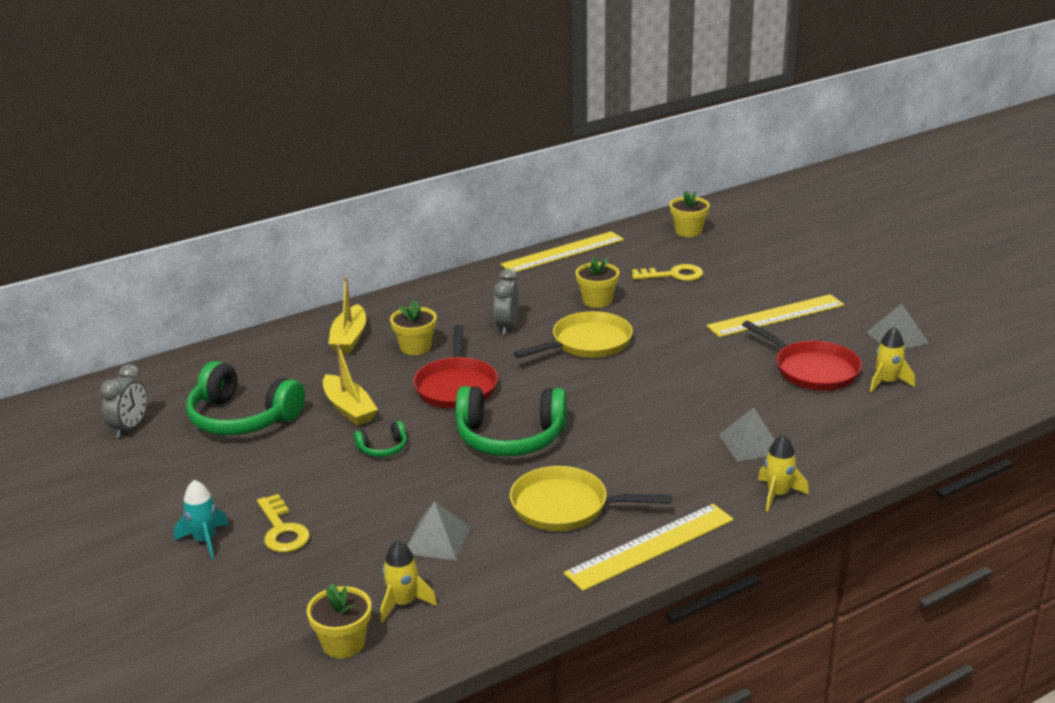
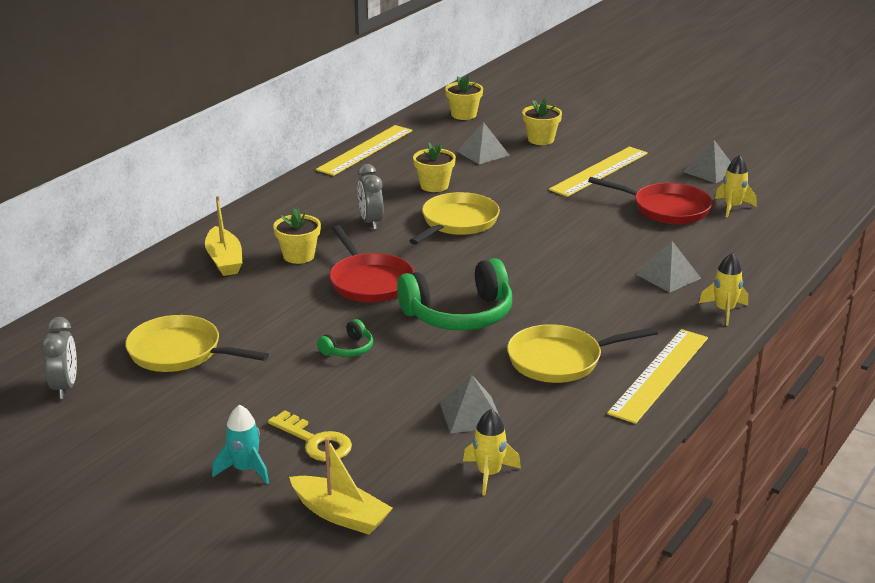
camera: 25 degrees left, 0 degrees up
(242, 418) = (180, 352): green headphones -> yellow pan
(343, 643) = (465, 522): yellow flower pot -> yellow flower pot (541, 139)
(349, 409) = (282, 322): yellow boat -> yellow boat (340, 515)
(673, 275) = (483, 153): yellow key -> grey pyramid

